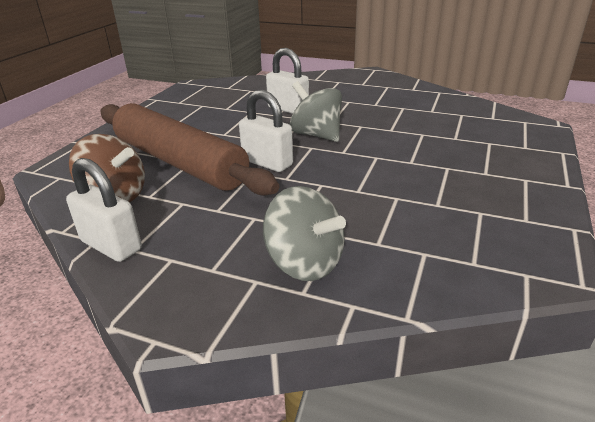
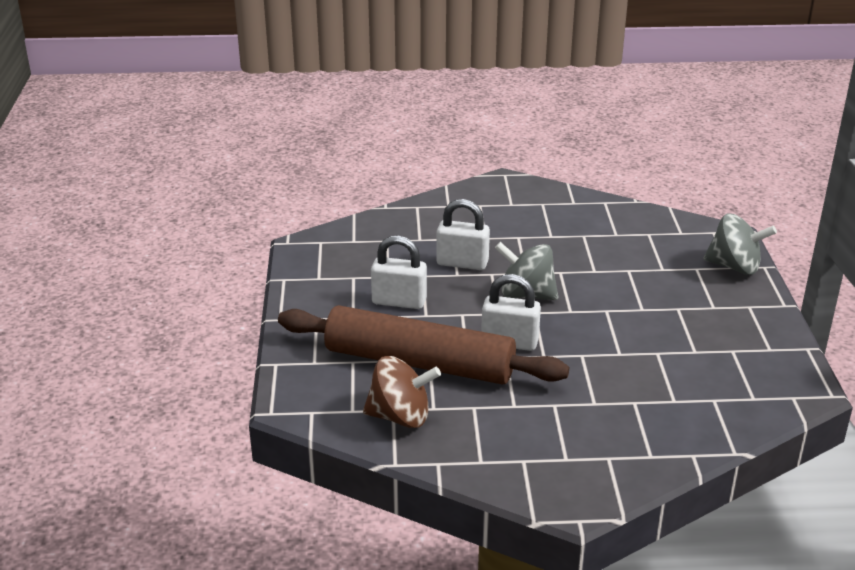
camera: 25 degrees left, 0 degrees up
(111, 245) = (459, 463): white padlock -> white padlock (399, 301)
(305, 263) = (633, 433): grey spinning top -> grey spinning top (734, 267)

